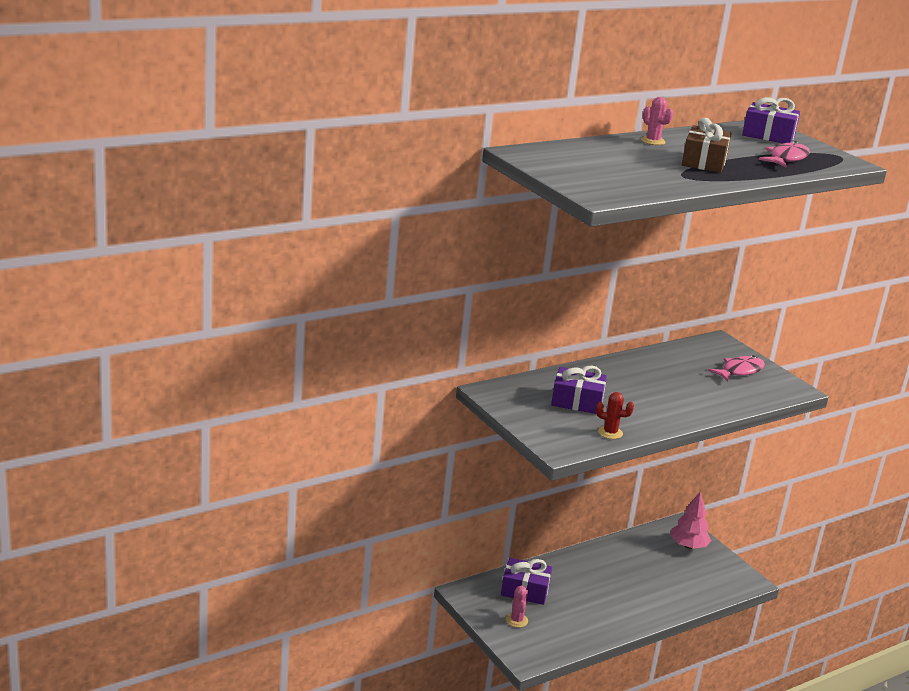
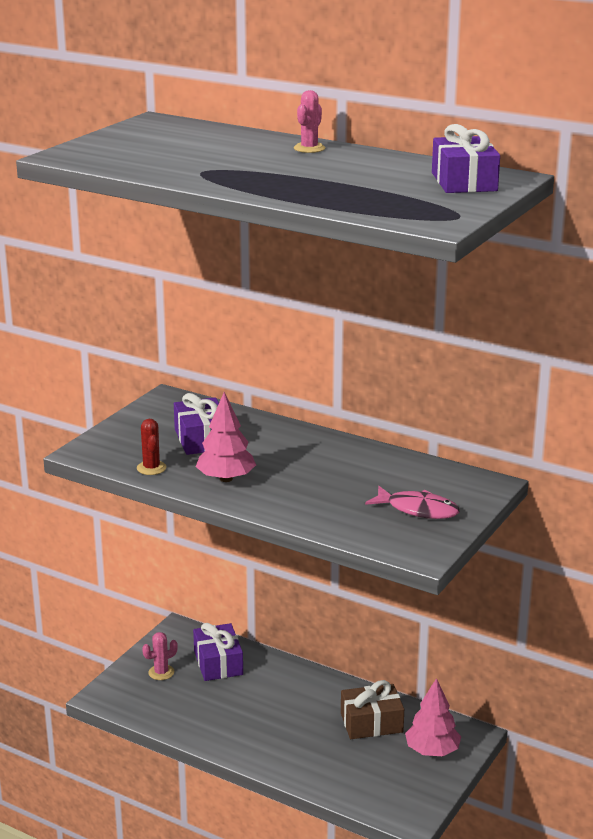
camera: 65 degrees right, 0 degrees up
(649, 413) = (226, 479): none -> pink tree
(704, 162) = (276, 171): brown gift -> brown gift (371, 723)
(786, 158) = (378, 197): pink fish -> none

